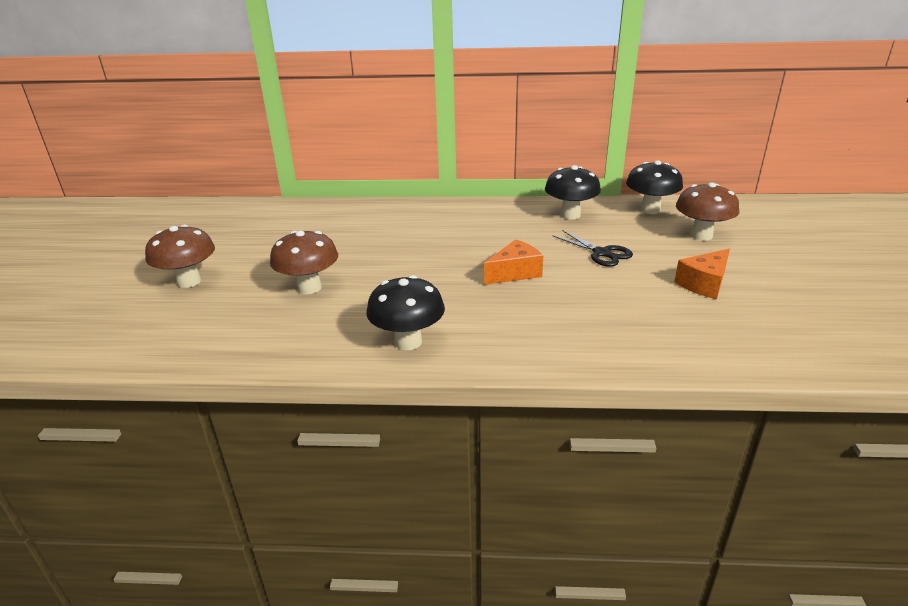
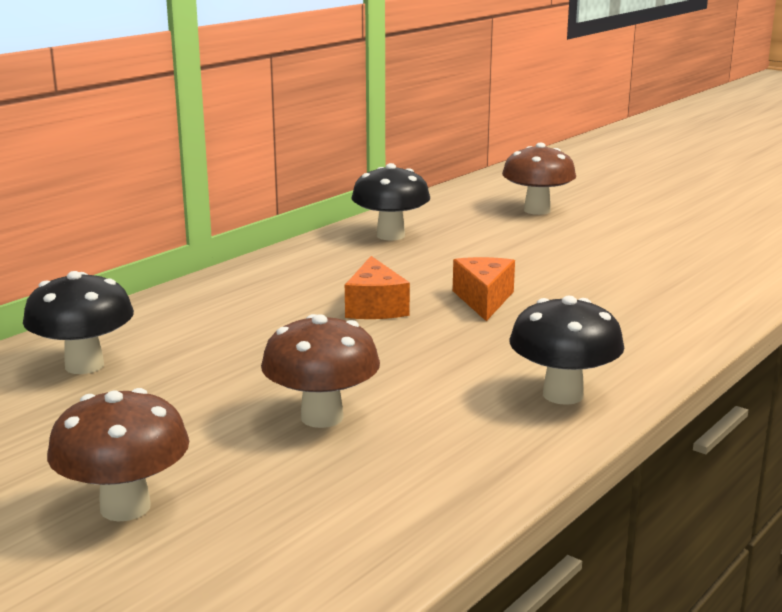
camera: 55 degrees left, 10 degrees down
(601, 253) = (505, 253): black scissors -> none
(650, 210) = (446, 206): black mushroom -> black mushroom (84, 365)
(704, 284) = (630, 242): orange cheese -> orange cheese (375, 307)

